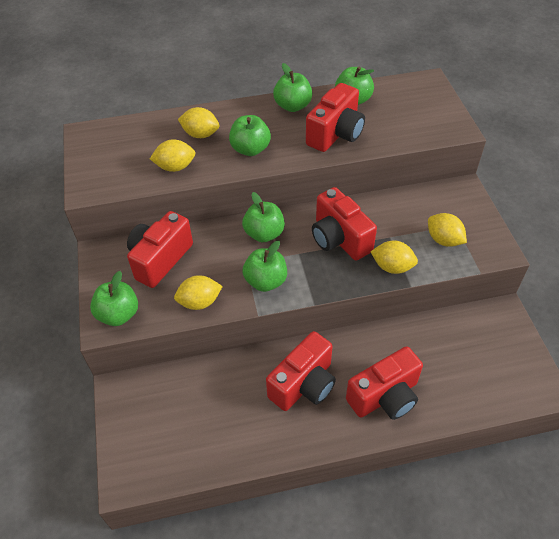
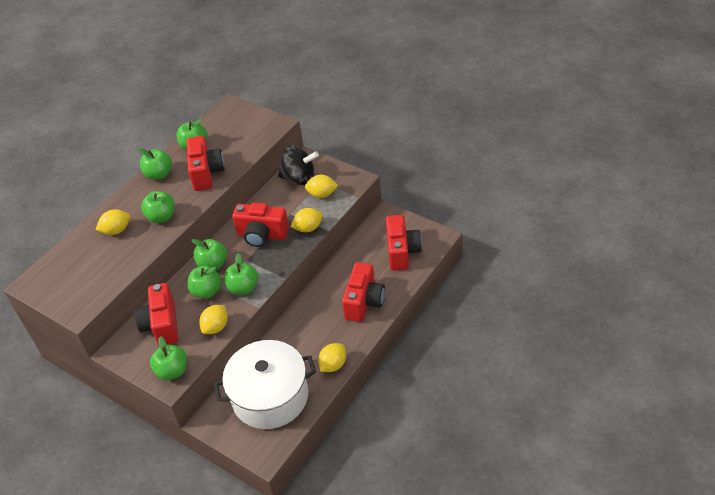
camera: 40 degrees left, 5 degrees down
(175, 167) = (124, 259): yellow lemon -> yellow lemon (333, 365)
(193, 418) = (270, 396): none -> white pot
(231, 257) = (207, 291): none -> green apple
(304, 384) = (314, 331): red camera -> red camera (402, 252)
(437, 205) = (299, 178): none -> black spinning top

